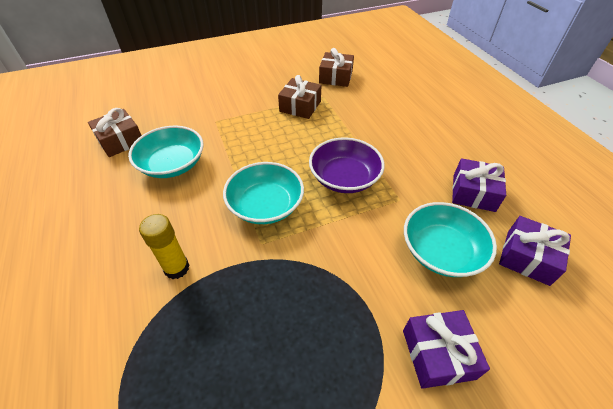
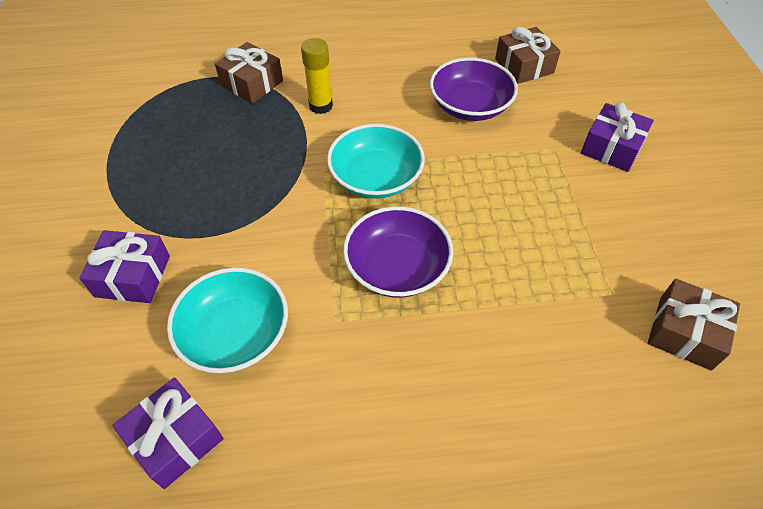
camera: 105 degrees right, 5 degrees up
(172, 164) = (470, 106): turquoise bowl -> purple bowl
(300, 106) = (583, 252): brown gift -> brown gift (252, 83)
(473, 193) = (310, 432): purple gift -> purple gift (611, 147)

